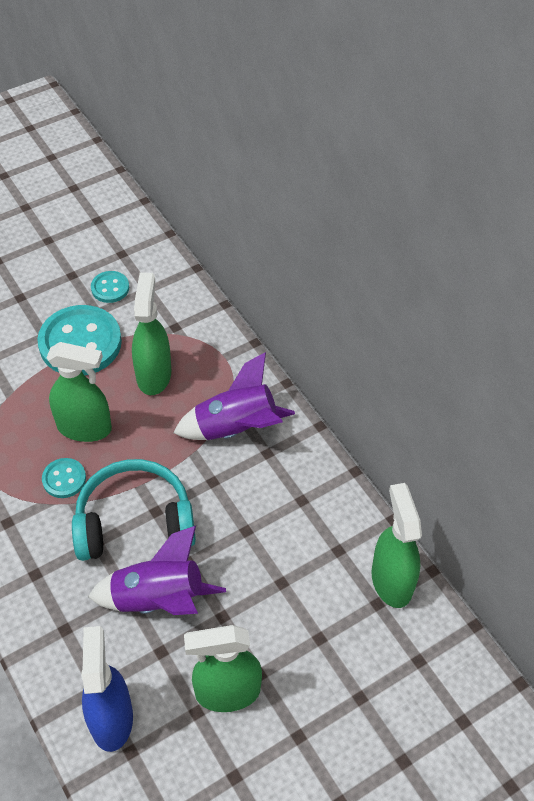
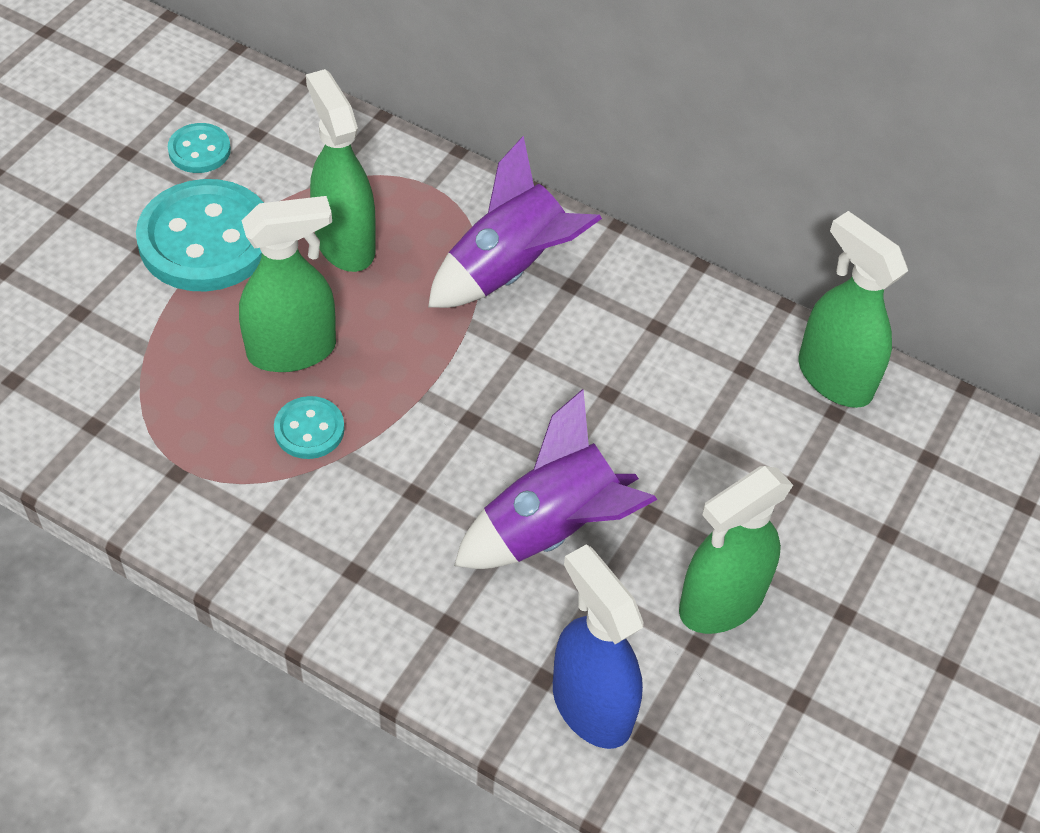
camera: 30 degrees left, 0 degrees up
(134, 521) = (449, 444): turquoise headphones -> none

